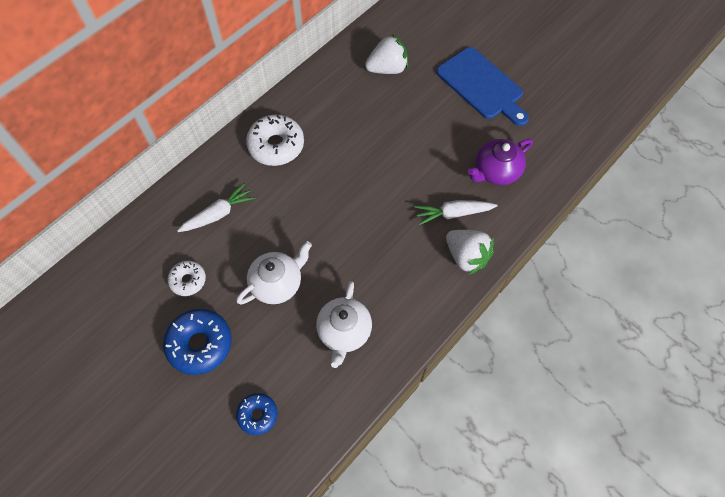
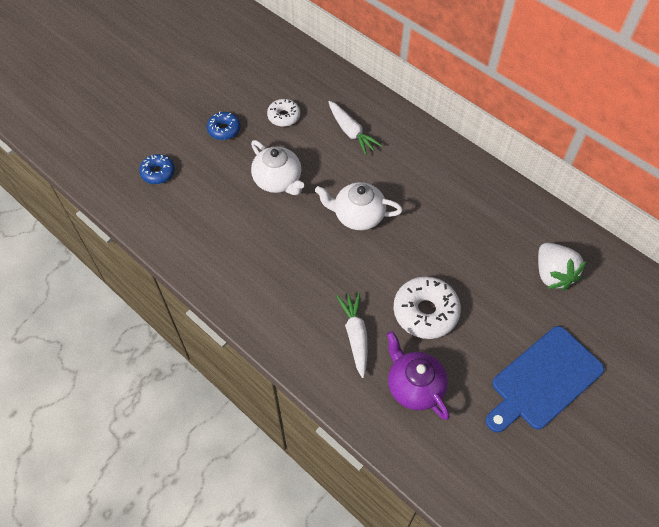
camera: 90 degrees right, 5 degrees down
(200, 344) = (224, 129): blue donut -> blue donut, size x0.59
(276, 145) = (432, 172): white donut -> white donut (425, 312)
(344, 331) = (226, 234): white teapot -> white teapot (358, 215)
(466, 256) = (302, 346): white strawberry -> none

